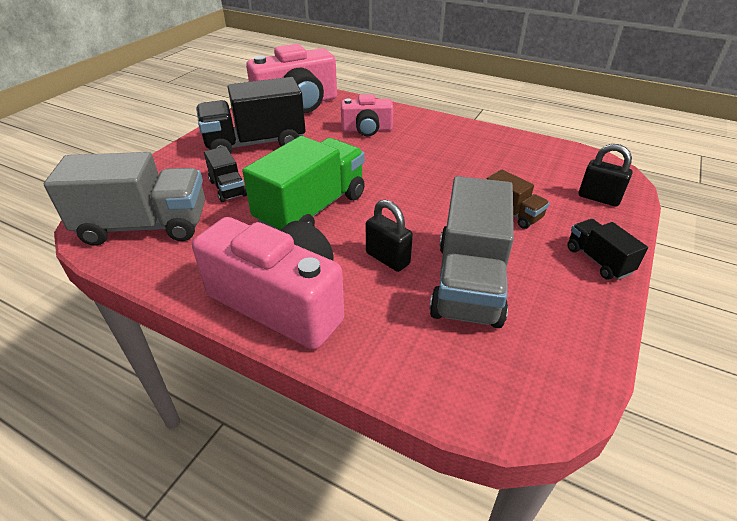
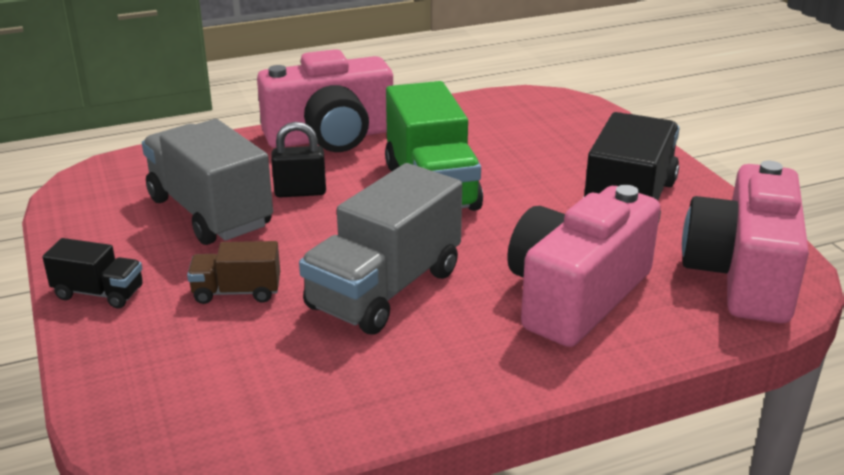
camera: 130 degrees right, 10 degrees down
(145, 226) = (516, 115): grey truck -> grey truck (385, 289)
(228, 188) = (535, 161): black truck -> none
(367, 129) = (576, 295): pink camera -> pink camera, size x1.78
(598, 198) = (145, 377): black padlock -> none

